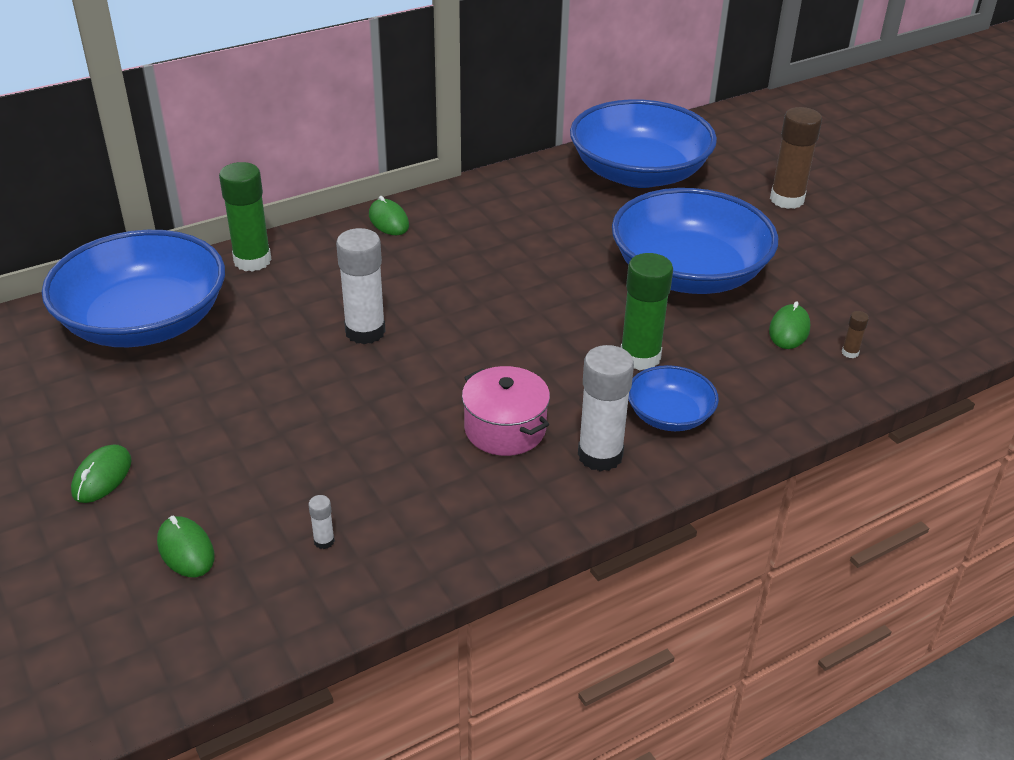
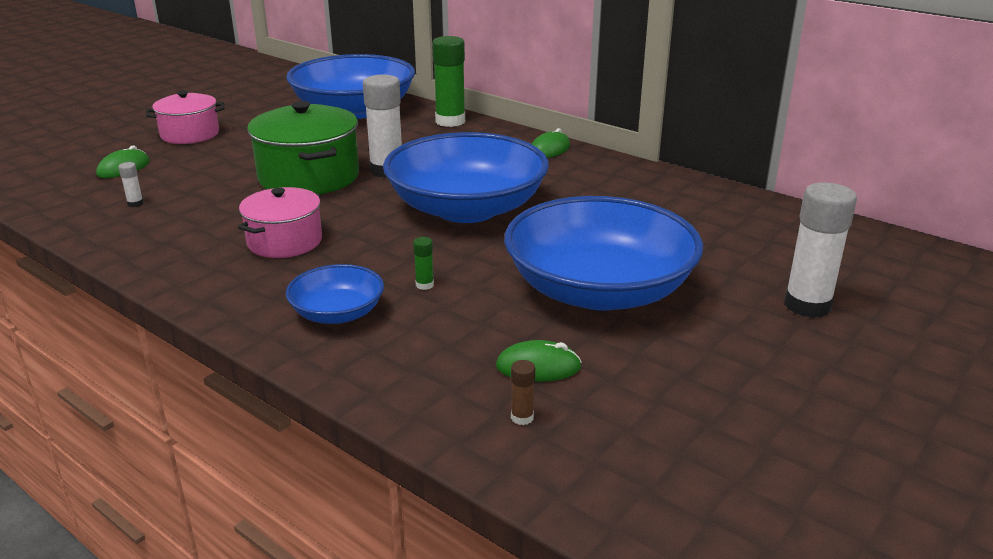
camera: 70 degrees right, 10 degrees down
(102, 477) = (190, 134): green mouse -> pink pot
(342, 389) = (309, 177): none -> green pot
(600, 455) = (263, 287): white glue stick -> white glue stick (807, 305)
(639, 173) = (770, 236): blue bowl -> blue bowl (467, 208)
(640, 357) = (424, 285): green glue stick -> green glue stick, size x0.42
(787, 200) = (836, 333): brown glue stick -> none

